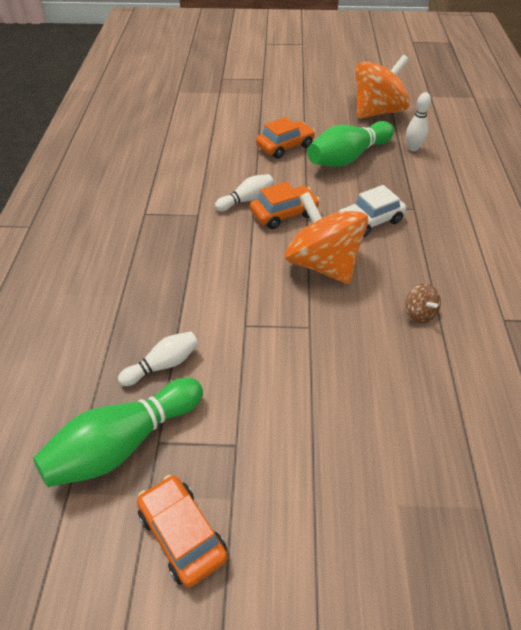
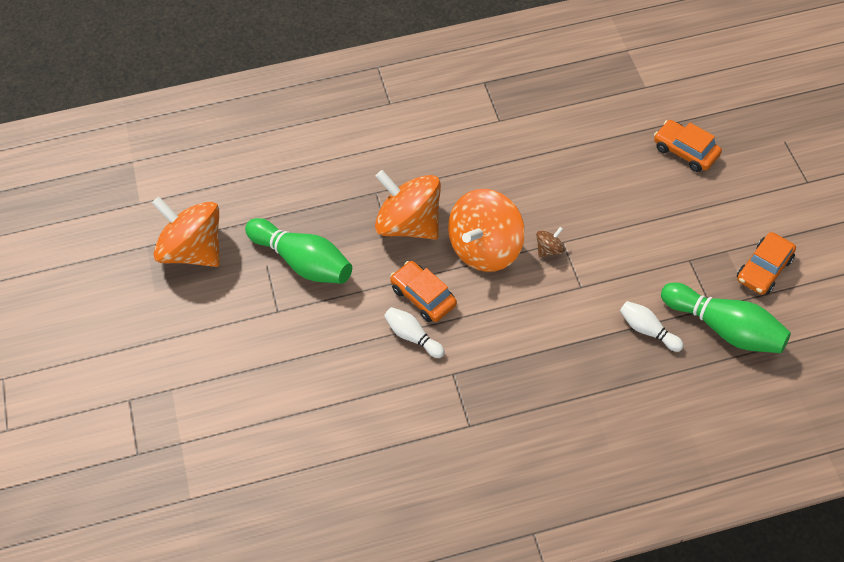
camera: 105 degrees left, 10 degrees up
(285, 146) = (297, 328): orange car -> orange car (685, 151)
(370, 221) = (409, 224): white car -> orange spinning top
(413, 148) = (266, 206): white bowling pin -> none
(419, 314) = (516, 172): brown spinning top -> brown spinning top (549, 249)

